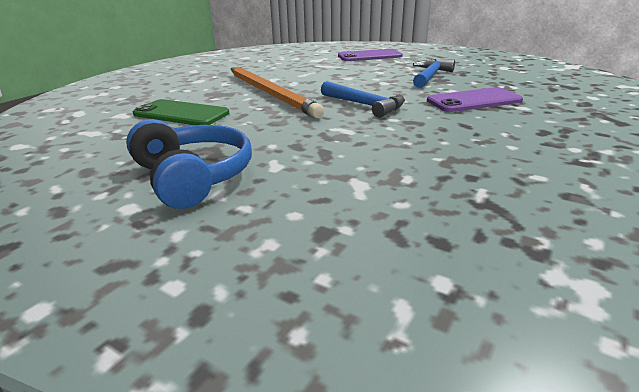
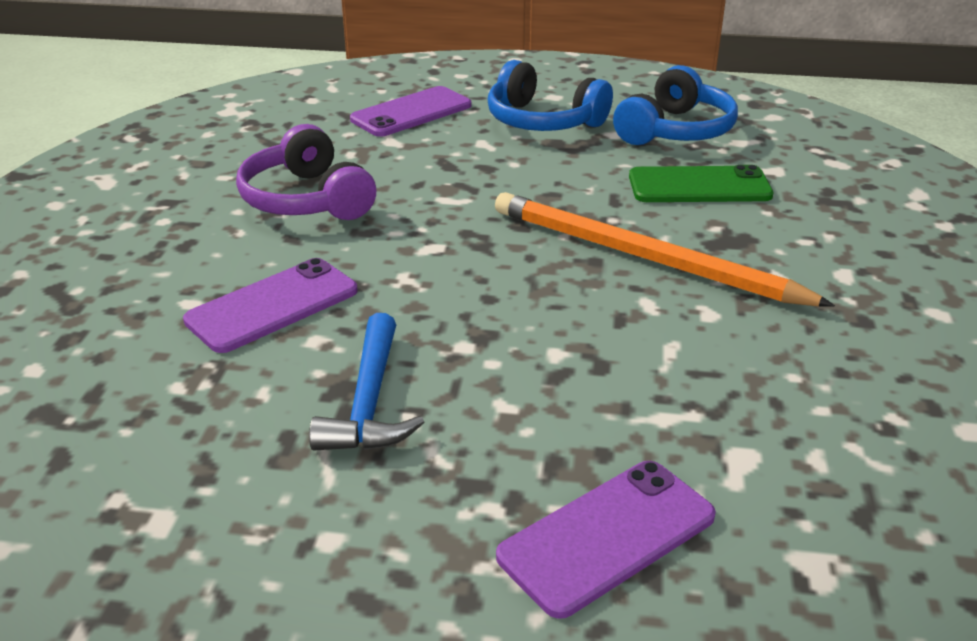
camera: 155 degrees right, 5 degrees up
(111, 147) = (675, 131): none -> blue headphones
(312, 218) = (411, 112): none -> purple phone
(365, 105) = (455, 256): blue hammer -> none
(454, 145) = (307, 200): none -> purple headphones

